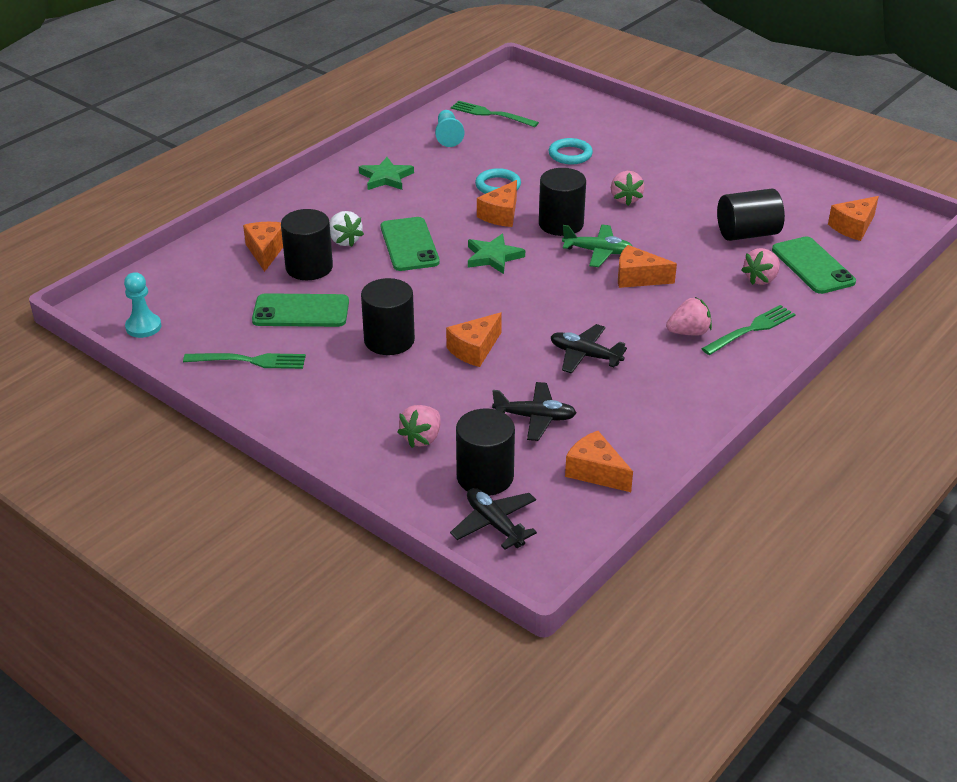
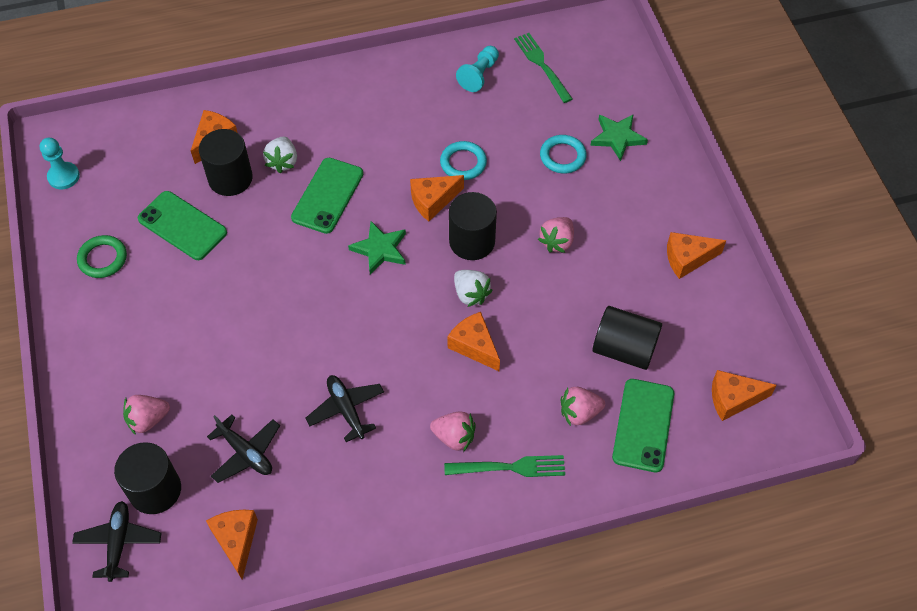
camera: 35 degrees right, 20 degrees up
(249, 361) = (103, 259): green fork -> green ring
(386, 177) = (381, 102): green star -> green star (617, 137)
(389, 340) = (217, 298): black cylinder -> none
(474, 349) = (269, 348): orange cheese -> orange cheese (687, 259)
(598, 252) = (471, 294): green plane -> white strawberry

